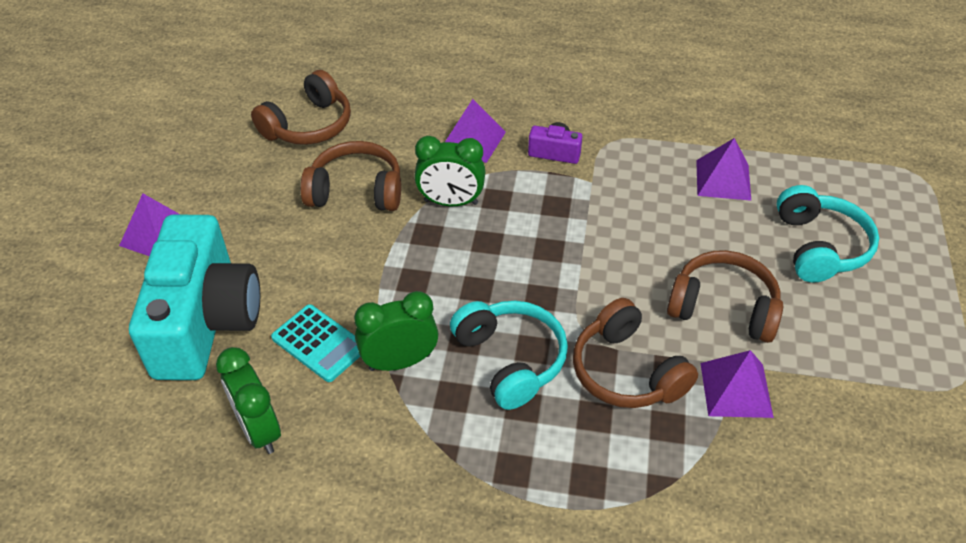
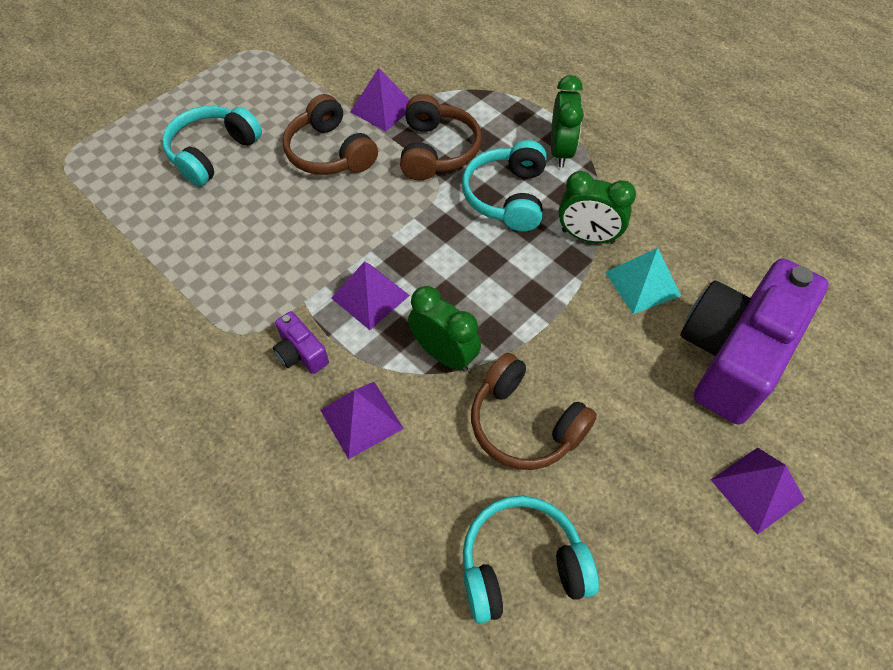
camera: 145 degrees left, 10 degrees up
(206, 322) = (733, 355): turquoise camera -> purple camera
(259, 429) = (717, 243): green clock -> green clock (560, 151)
(309, 125) = (521, 565): brown headphones -> turquoise headphones
(319, 343) = (642, 283): turquoise calculator -> turquoise pyramid
(723, 179) = (201, 239): purple pyramid -> purple pyramid (370, 296)

